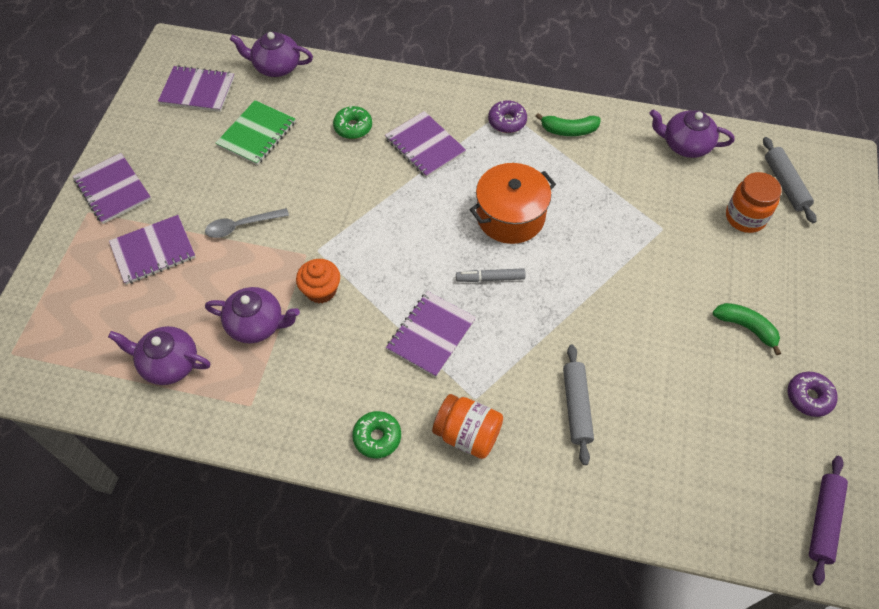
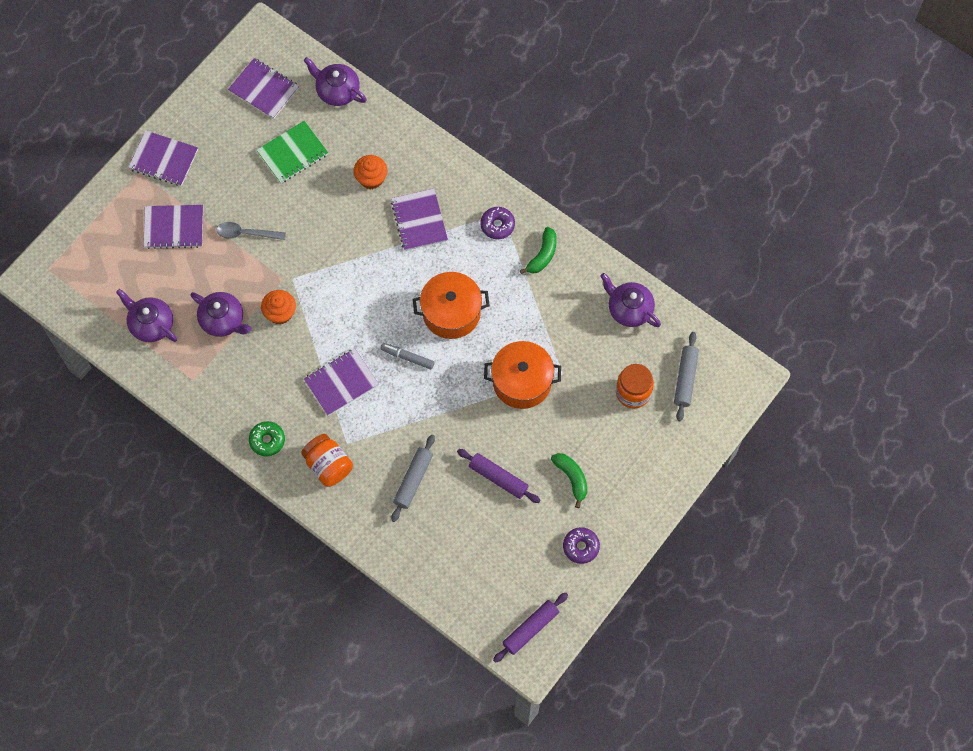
camera: 25 degrees right, 10 degrees up
(113, 190) = (163, 160): purple notebook -> purple notebook turned 60 degrees counterclockwise
(353, 127) = (371, 178): green donut -> orange cupcake
(569, 130) = (542, 255): green banana -> green banana turned 90 degrees counterclockwise
(627, 253) = (522, 382): none -> orange pot
(669, 362) = (498, 478): none -> purple rolling pin

